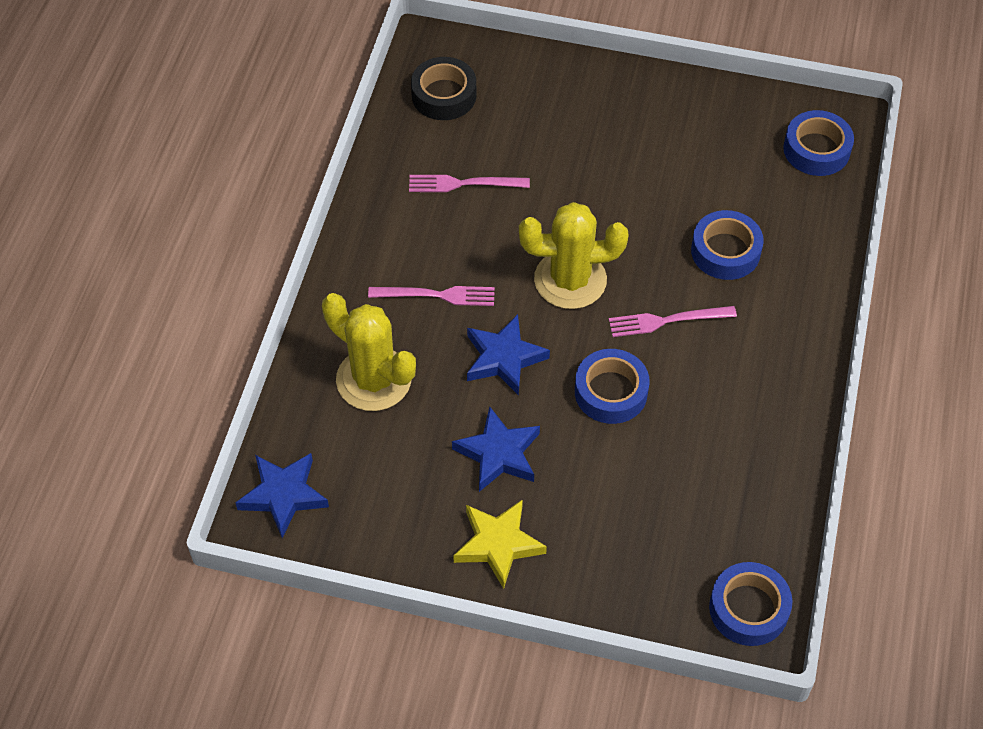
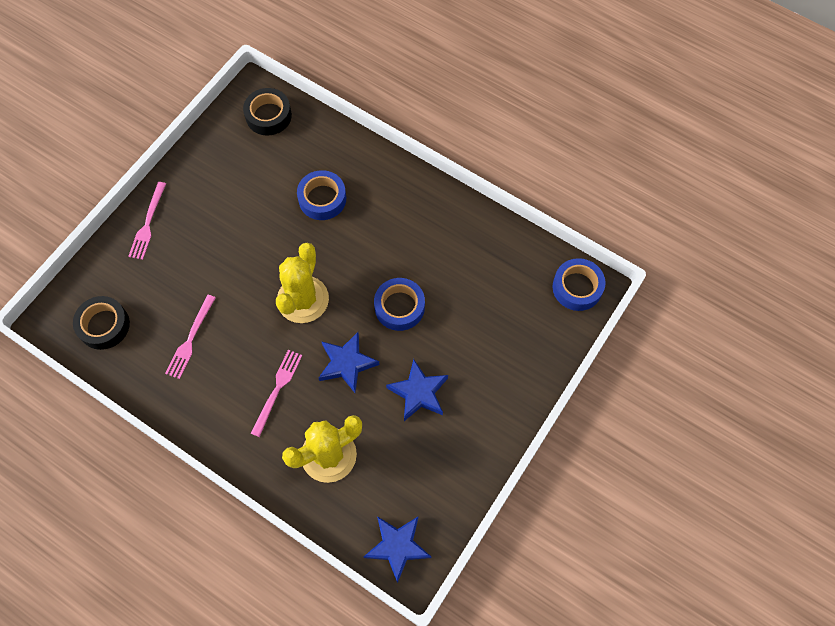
camera: 70 degrees left, 10 degrees up
(498, 544) = (485, 416): yellow star -> none
(667, 321) = (360, 253): pink fork -> pink fork (148, 223)
(816, 149) = (268, 116): blue tape -> black tape

